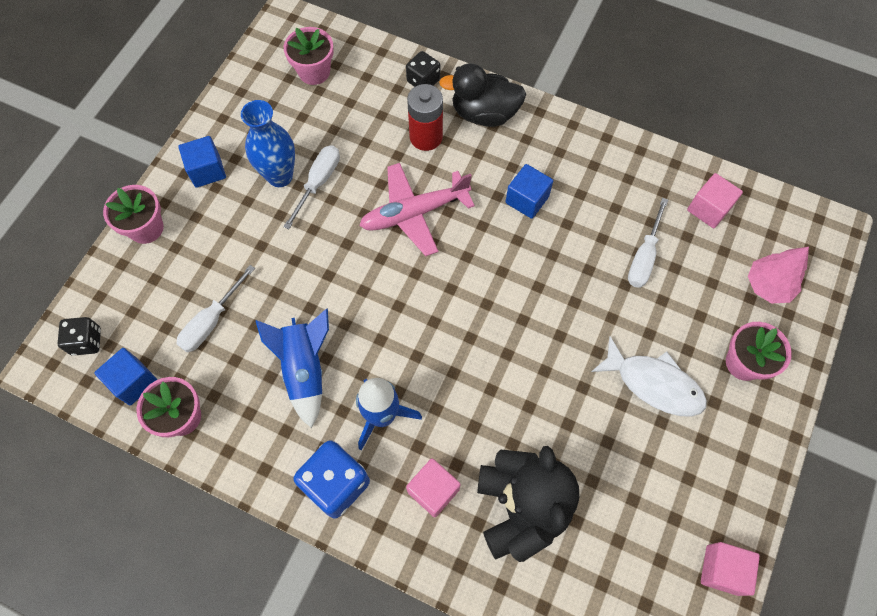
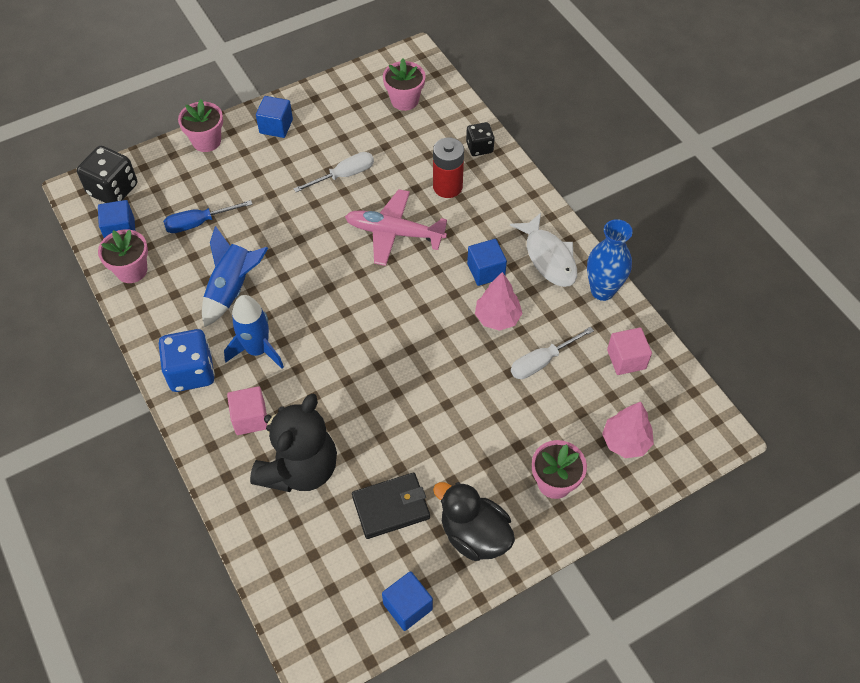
camera: 35 degrees right, 10 degrees down
(86, 341) = (113, 190): black dice -> black dice, size x1.64
(211, 321) = (199, 223): white screwdriver -> blue screwdriver
(280, 176) = (321, 157): blue vase -> blue vase (602, 291)
(484, 113) = (506, 194): black duck -> black duck (474, 535)
(573, 239) = (497, 318): none -> pink tree
(631, 486) = (391, 507): none -> black wallet
(654, 384) = (470, 452): white fish -> white fish (548, 257)
(722, 570) = (407, 606): pink cube -> blue cube

